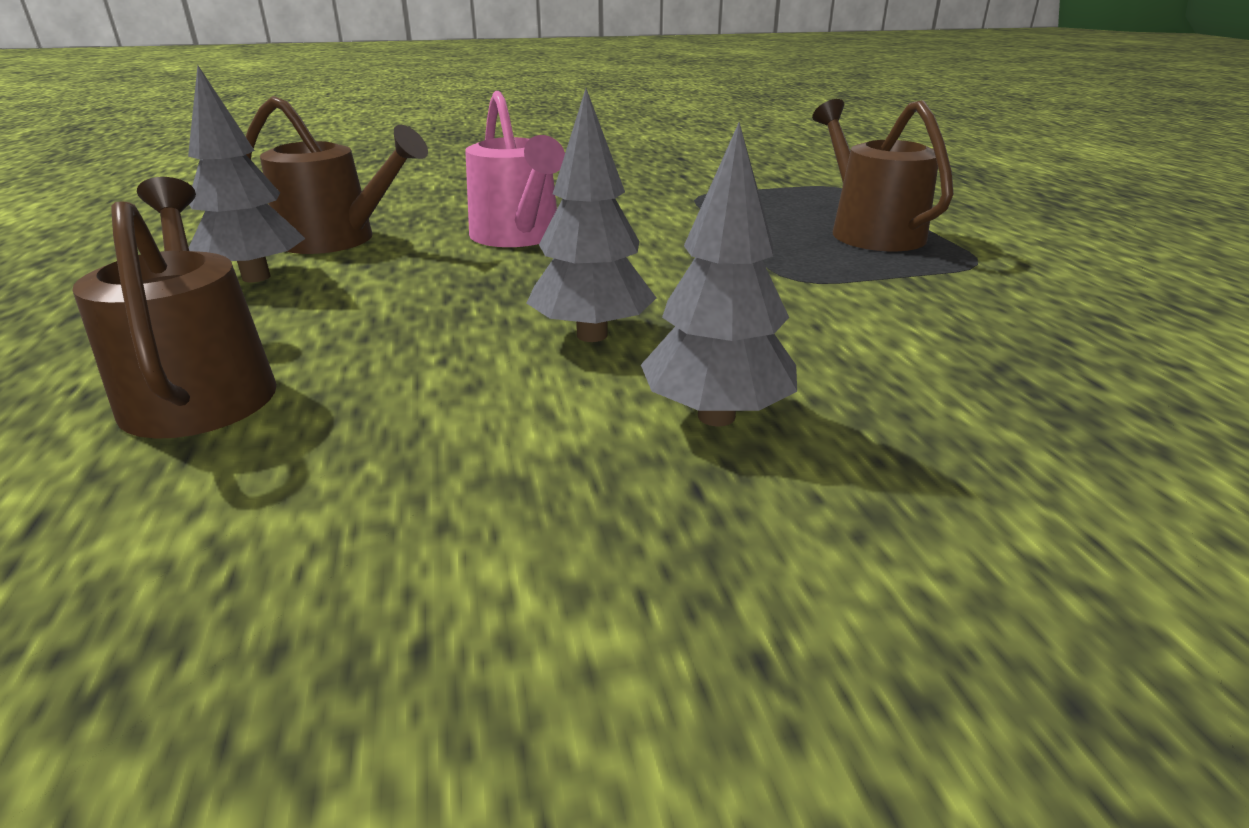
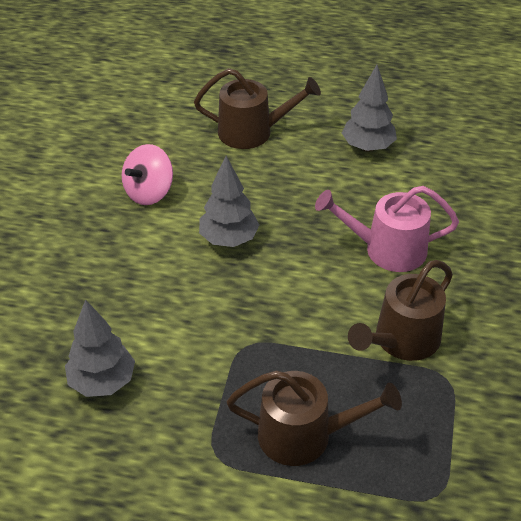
camera: 115 degrees right, 15 degrees up
(337, 240) = (418, 177): brown watering can -> brown watering can (402, 340)
(506, 464) = (149, 192): none -> pink spinning top
(716, 416) = (138, 250): grey tree -> grey tree (102, 382)

